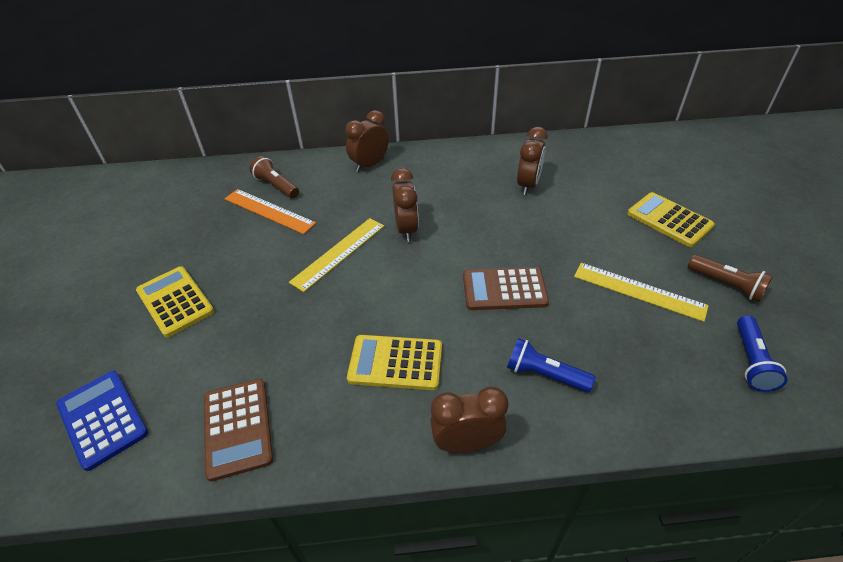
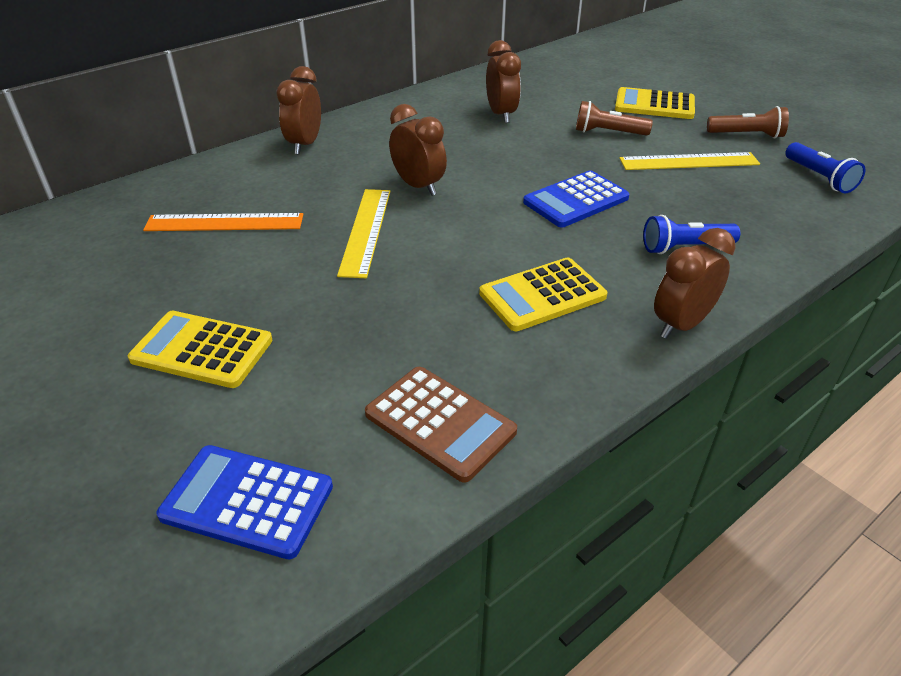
camera: 35 degrees left, 5 degrees down
(276, 186) = (204, 197): brown flashlight -> brown flashlight (608, 132)
(504, 289) = (576, 200): brown calculator -> blue calculator

